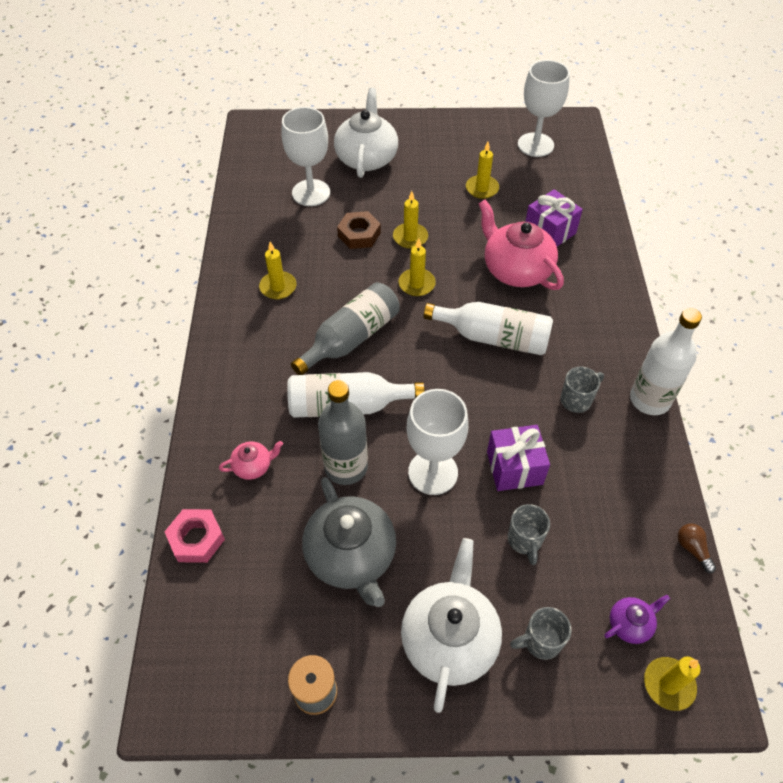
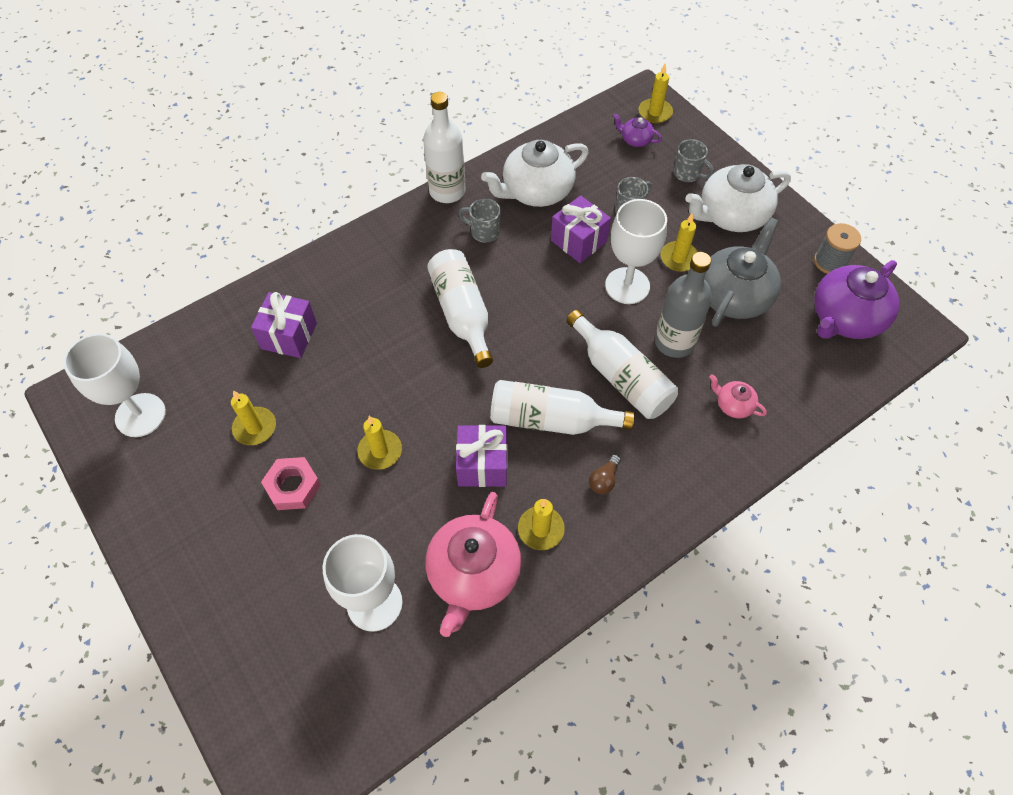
camera: 125 degrees left, 5 degrees up
(196, 539) = (820, 399): pink nut -> pink nut (293, 486)
(245, 640) = (845, 318): none -> purple teapot
(351, 282) = (482, 465): none -> purple gift
(351, 338) = (550, 419): grey bottle -> white bottle
(359, 234) = (409, 503): brown nut -> none
(366, 158) = (269, 583): white teapot -> white teapot (536, 191)
(416, 284) = (442, 407): yellow candle -> yellow candle (679, 258)
(516, 269) = (363, 338): pink teapot -> pink teapot (473, 574)
(692, 549) = (556, 130): brown light bulb -> brown light bulb (604, 480)

